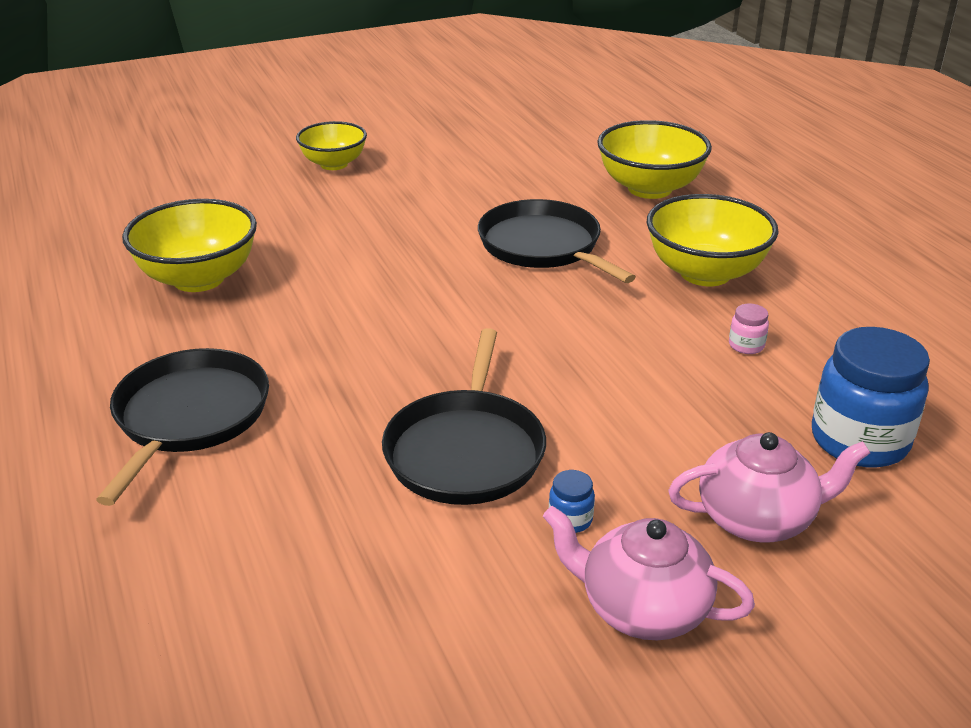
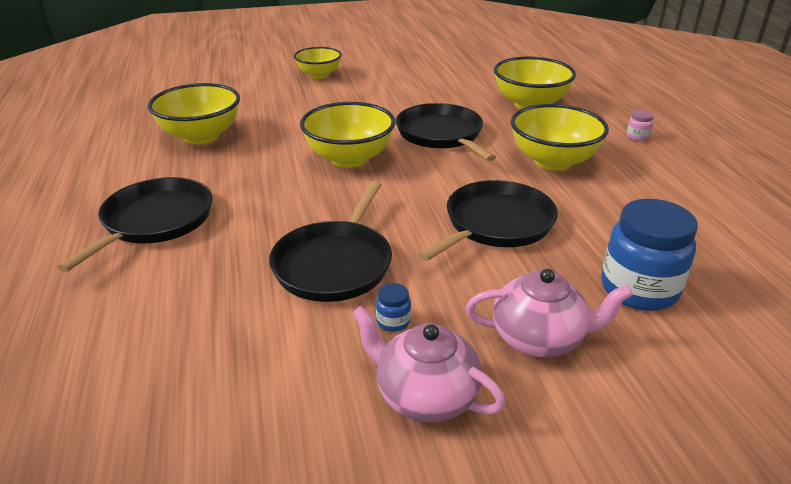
camera: 10 degrees right, 0 degrees up
(428, 294) = (349, 158): none -> yellow bowl
(657, 371) = (495, 224): none -> black pan
(746, 345) = (569, 212): pink jar -> pink jar (637, 137)

